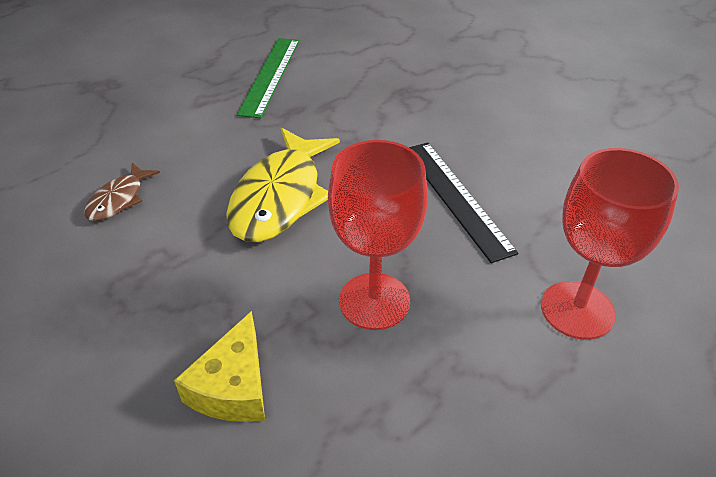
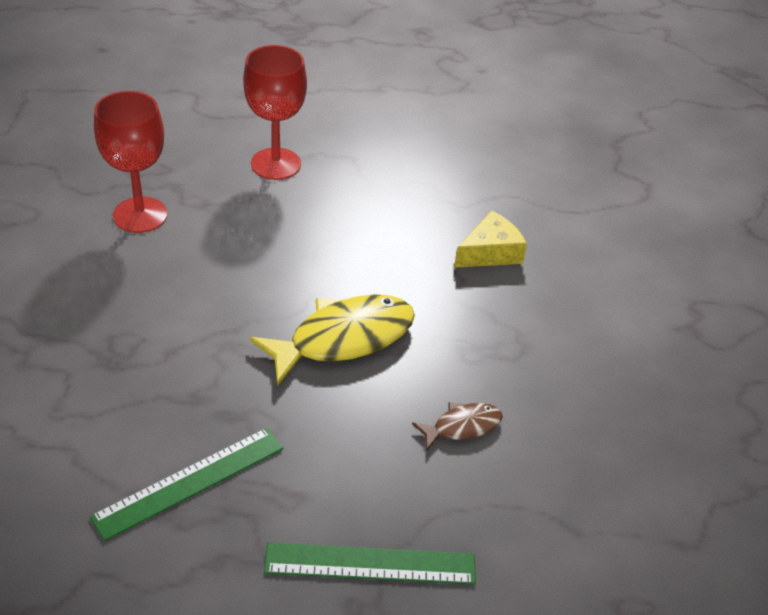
camera: 140 degrees left, 0 degrees up
(120, 102) = (370, 564): none -> green ruler
(374, 301) = (370, 237): red goblet -> red goblet (140, 215)
(456, 197) = (233, 252): black ruler -> none

